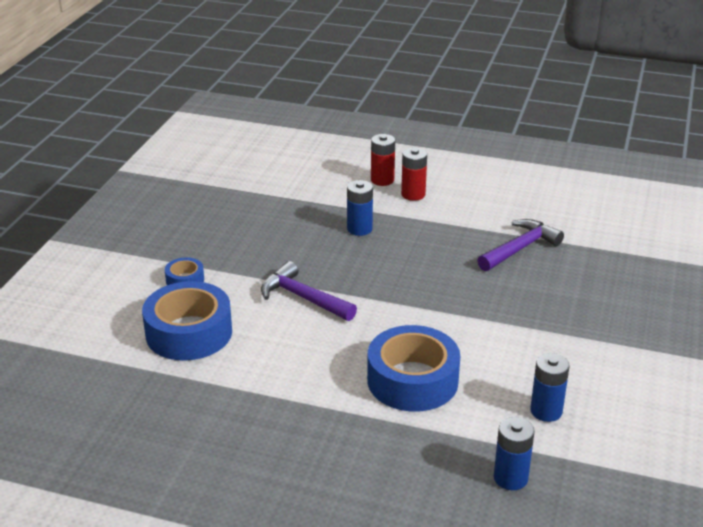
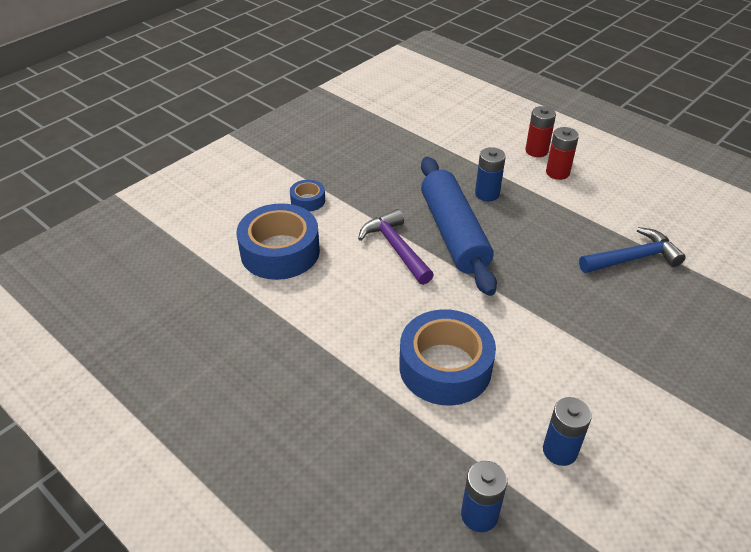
camera: 25 degrees right, 10 degrees up
(350, 271) = (454, 233): none -> blue rolling pin
(520, 248) = (633, 258): purple hammer -> blue hammer

